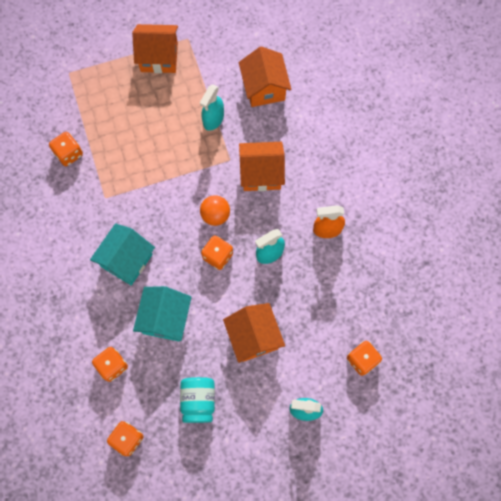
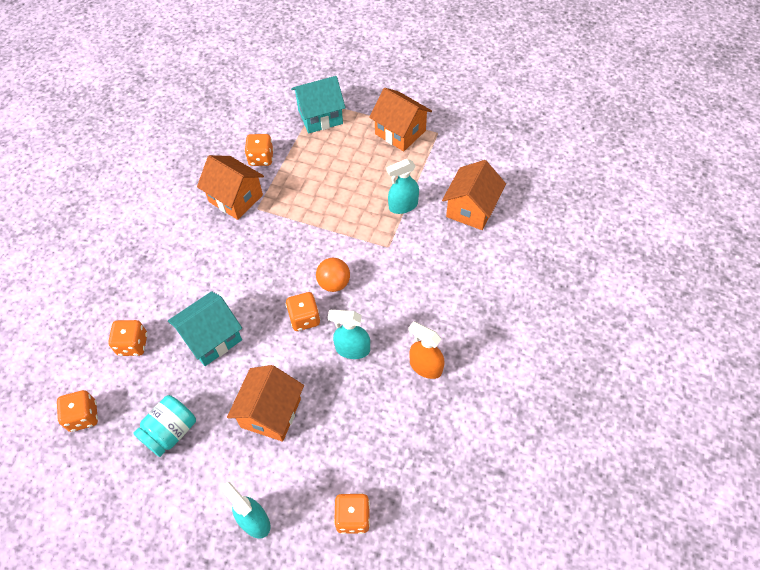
camera: 40 degrees right, 15 degrees down
(126, 260) = (227, 268): turquoise house -> turquoise house (320, 116)
(261, 173) = (406, 276): orange house -> orange house (236, 198)

